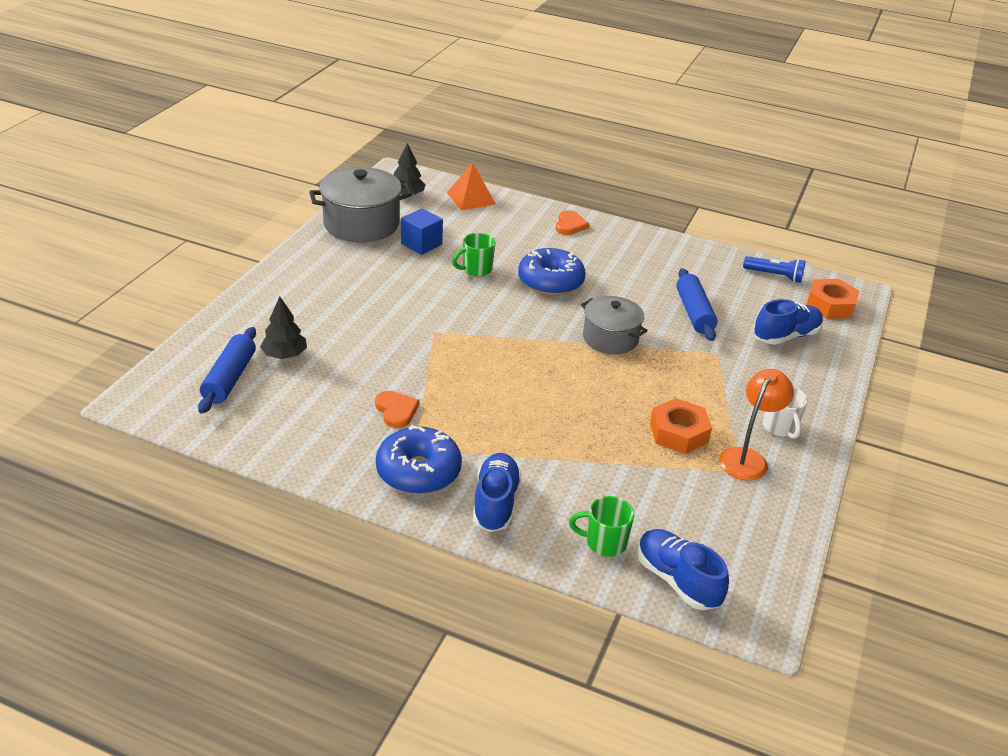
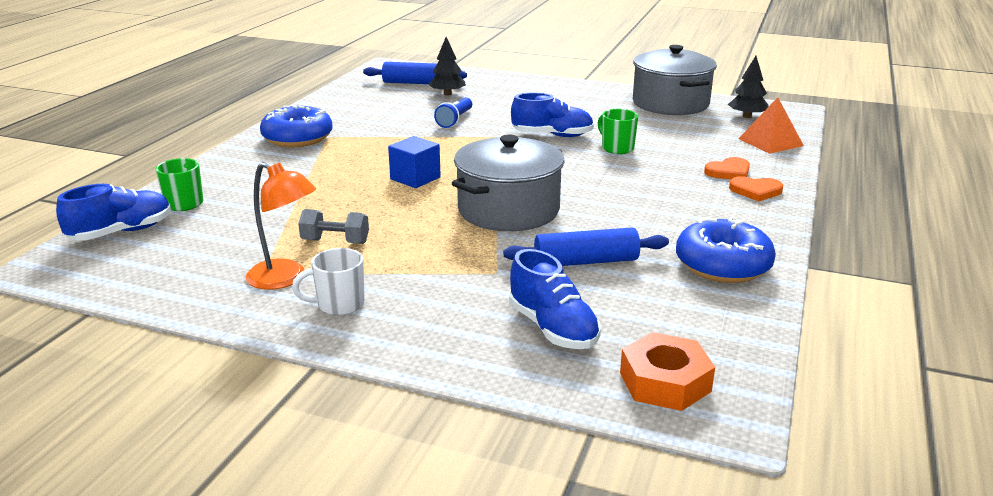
camera: 90 degrees right, 10 degrees down
(396, 410) = (376, 128): orange heart -> orange heart (729, 172)
(421, 244) = (651, 126): blue cube -> blue cube (415, 178)
(495, 503) = (251, 163): blue shoe -> blue shoe (552, 135)
(550, 282) = (613, 181): blue donut -> blue donut (722, 265)
(610, 338) = (508, 210): grey pot -> grey pot, size x1.53
(678, 433) = (335, 241): orange nut -> grey dumbbell
(774, 276) = (728, 334): blue flashlight -> blue flashlight (455, 120)

